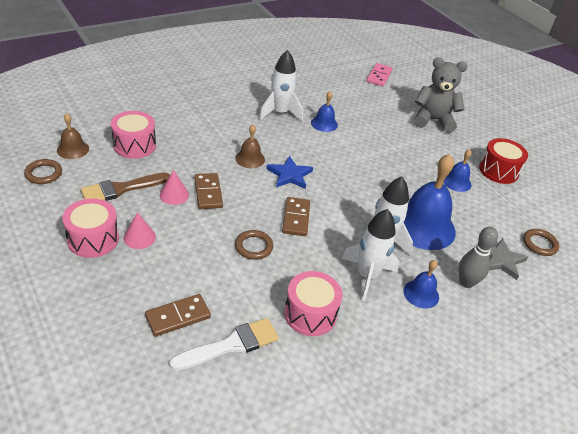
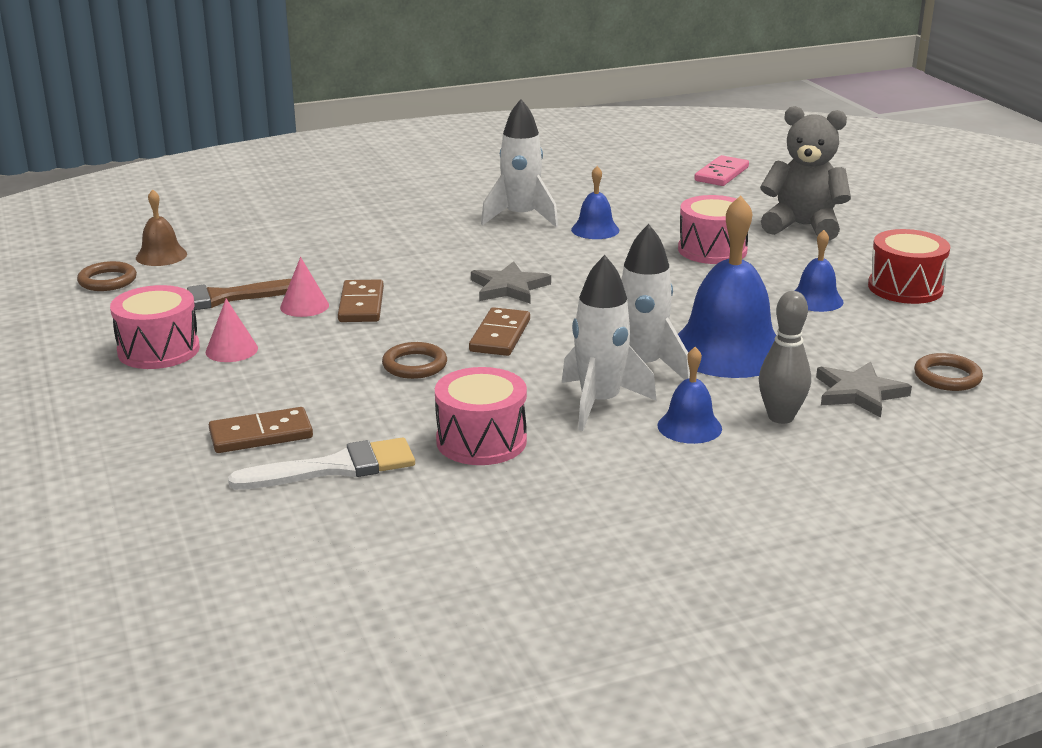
camera: 15 degrees right, 15 degrees down
(134, 145) = (260, 252): pink drum -> pink drum (712, 250)
(250, 158) = (447, 268): brown bell -> none
(290, 175) = (509, 287): blue star -> grey star

